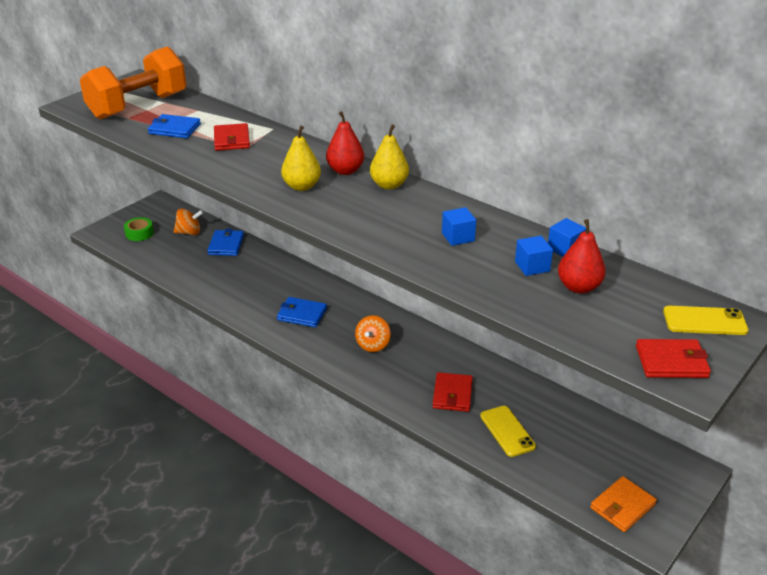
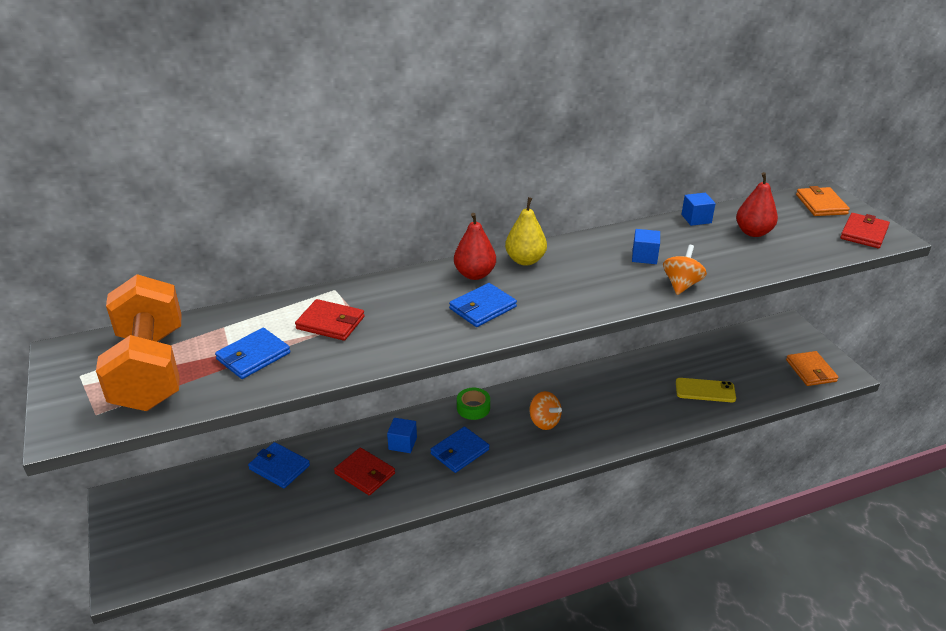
camera: 60 degrees left, 0 degrees up
(139, 233) = (171, 538): green tape -> green tape (473, 408)
(189, 232) = (219, 490): orange spinning top -> orange spinning top (681, 285)
(302, 186) = (482, 308): yellow pear -> blue wallet
(452, 394) = (643, 401): red wallet -> red wallet (365, 473)
(532, 266) = (712, 240): blue cube -> blue cube (402, 443)
(704, 321) = (821, 204): yellow phone -> orange wallet

